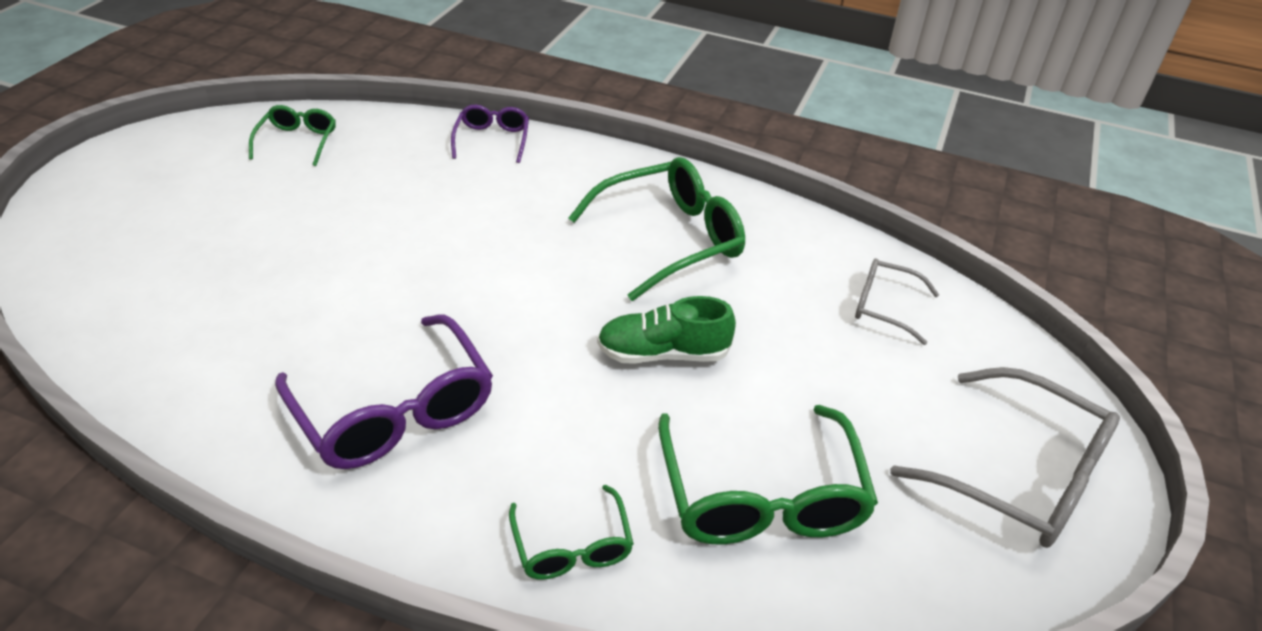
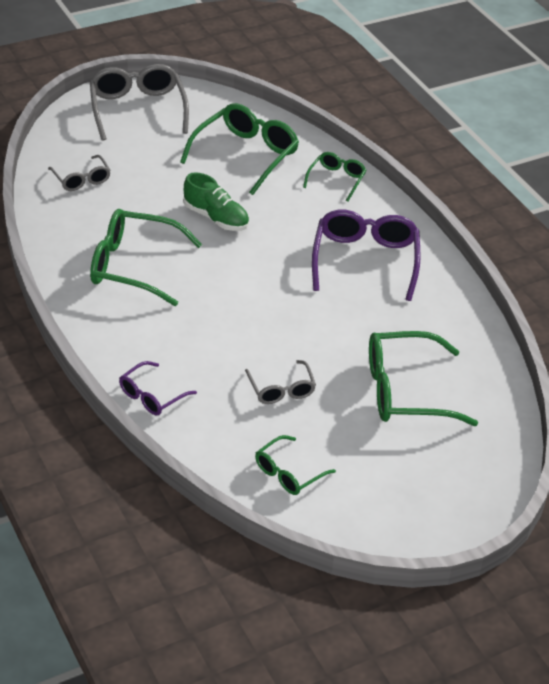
camera: 140 degrees left, 0 degrees up
(215, 264) = (405, 391): none -> green glasses
(368, 200) = (281, 389): none -> grey glasses

